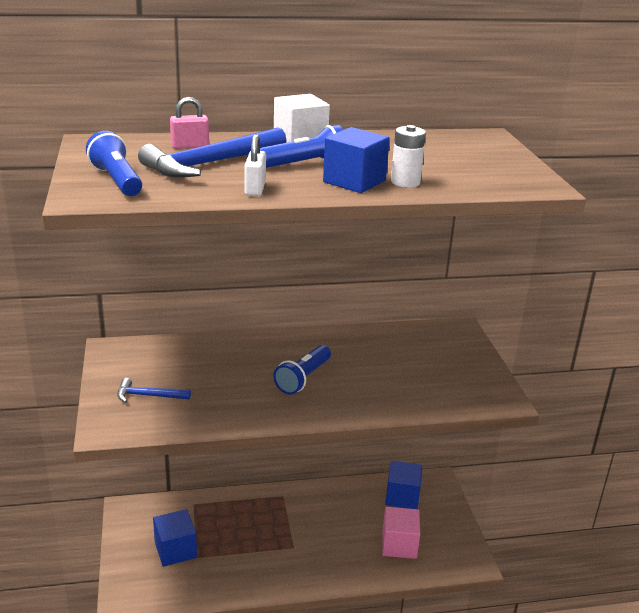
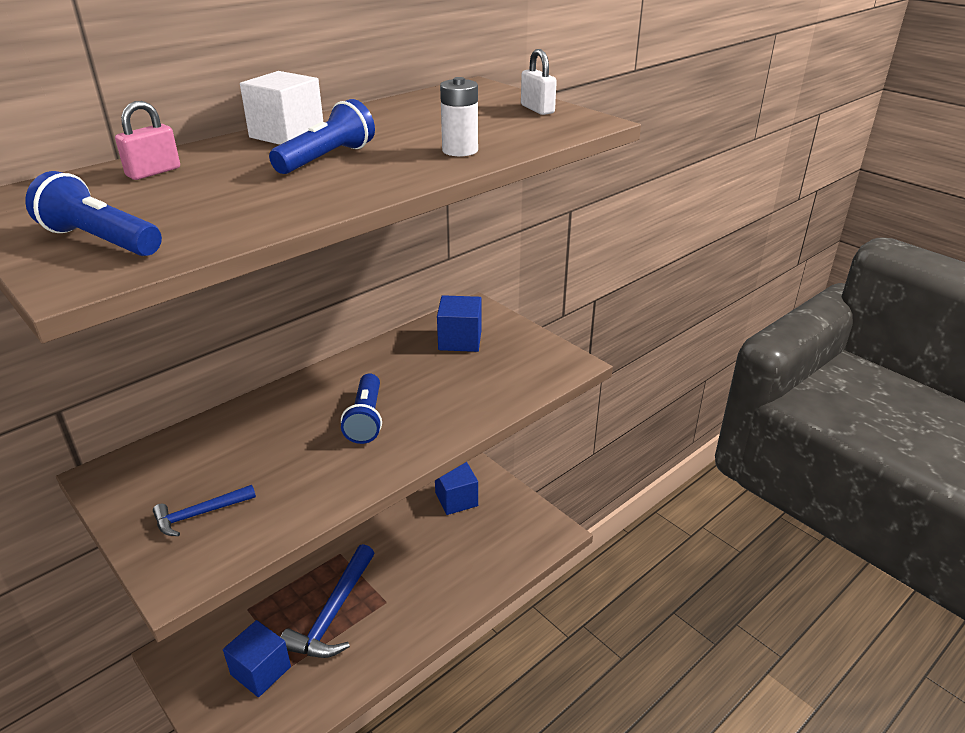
camera: 30 degrees left, 5 degrees up
(210, 163) = (207, 186): blue hammer -> blue hammer (333, 613)
(255, 189) = (303, 201): white padlock -> white padlock (537, 109)
(354, 181) = (406, 163): blue cube -> blue cube (460, 340)
(399, 545) = (485, 548): pink cube -> none

